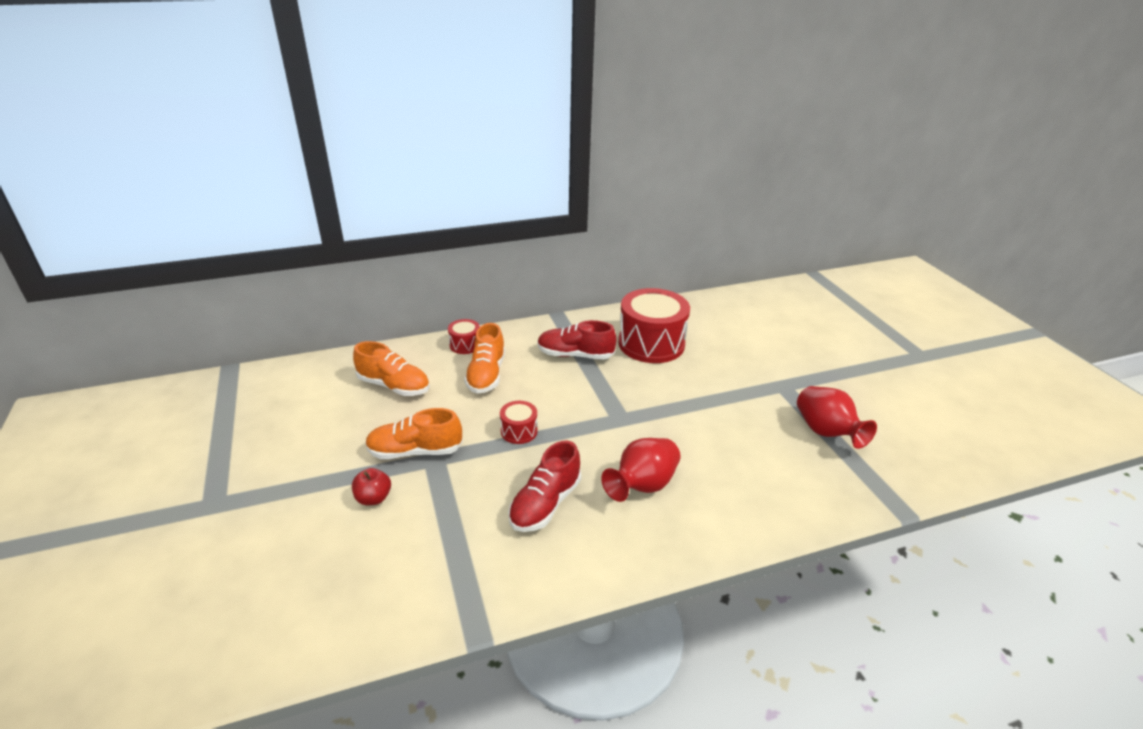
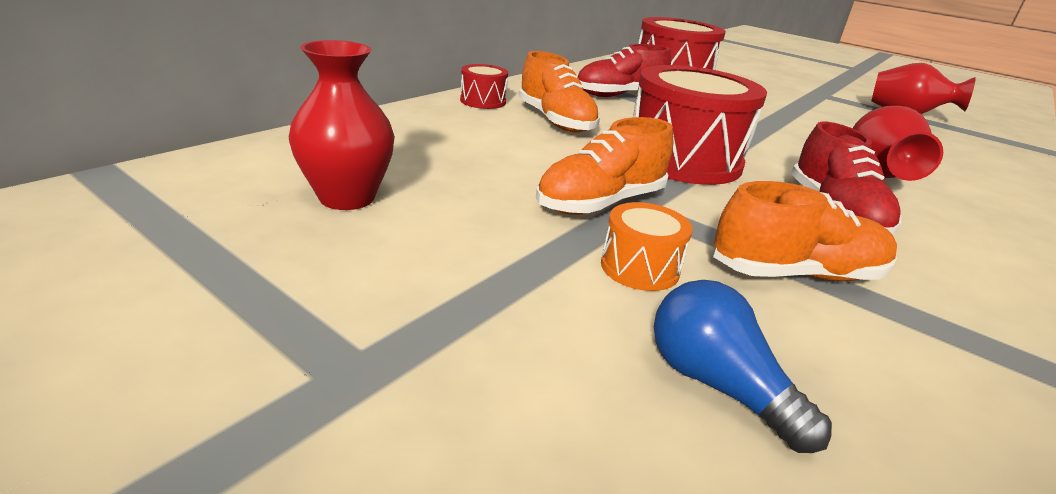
camera: 35 degrees left, 5 degrees down
(303, 412) = (347, 197): none -> red vase
(318, 564) = (717, 385): none -> blue light bulb
(373, 498) = (639, 268): red apple -> orange drum
(394, 386) = (453, 147): orange shoe -> orange shoe (796, 274)
(519, 431) = (683, 159): red drum -> red drum, size x2.16

